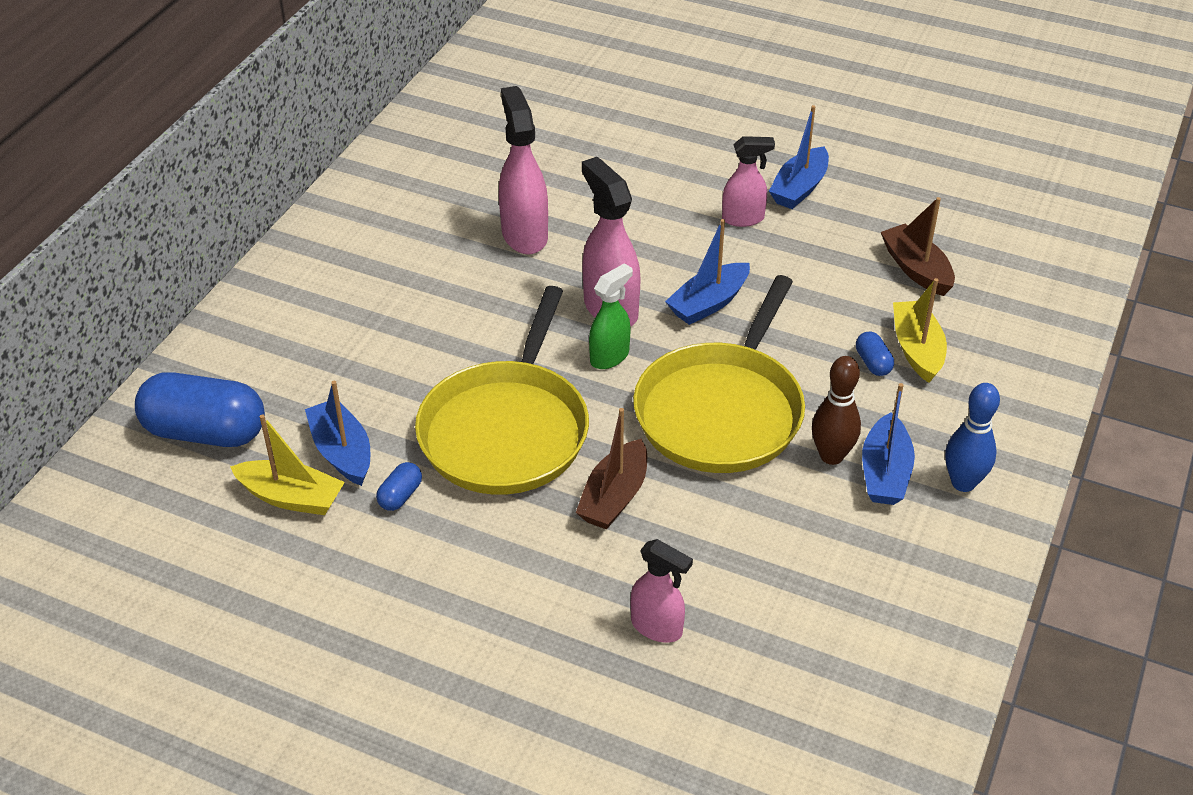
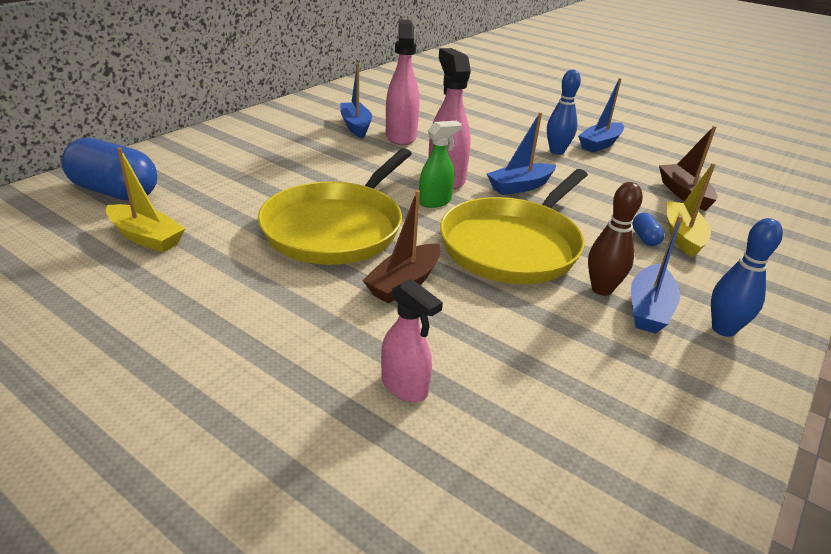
camera: 10 degrees right, 10 degrees down
(342, 452) = (204, 219): blue boat -> blue boat (356, 126)
(400, 496) = (230, 251): blue capsule -> none
(743, 219) = (556, 151): pink spray bottle -> blue bowling pin

